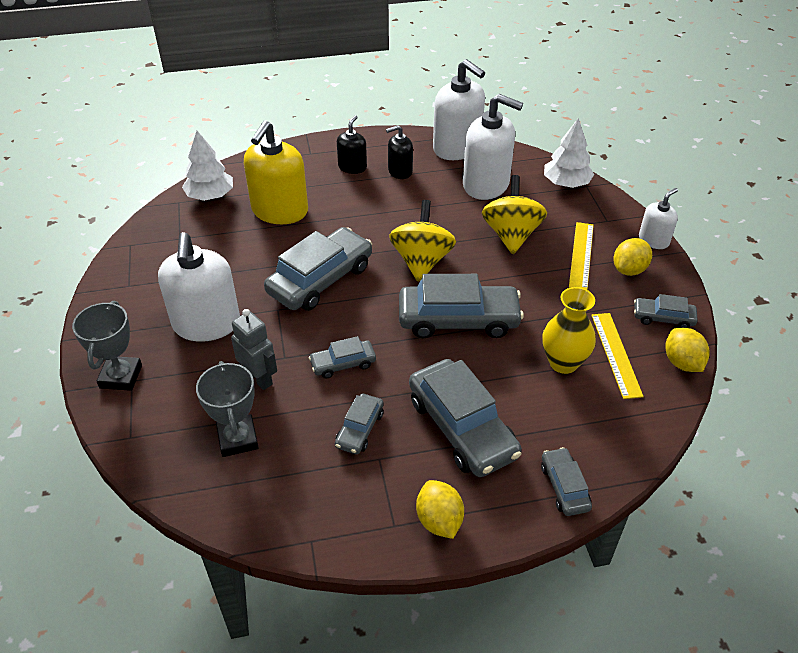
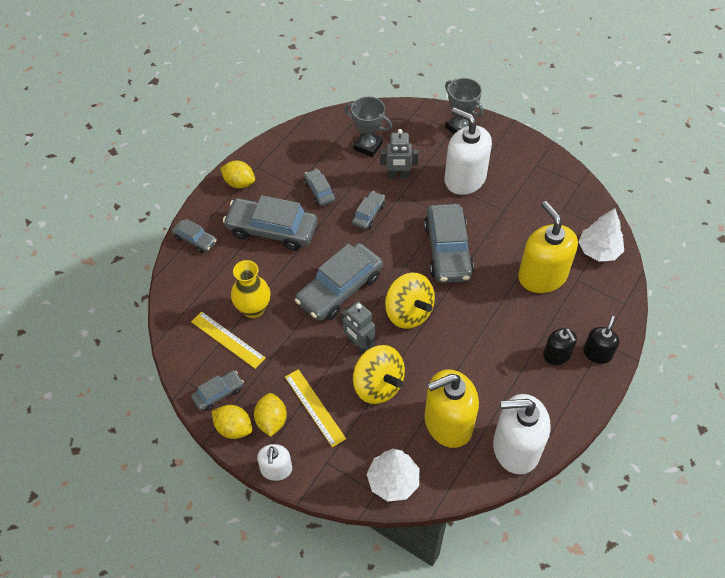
camera: 135 degrees right, 10 degrees up
(400, 171) = (521, 381): black soap dispenser -> black soap dispenser (597, 353)
(486, 184) = (448, 423): white soap dispenser -> yellow soap dispenser
(494, 269) = (359, 345): none -> grey robot
(682, 362) = (183, 365): yellow lemon -> yellow lemon (234, 428)

